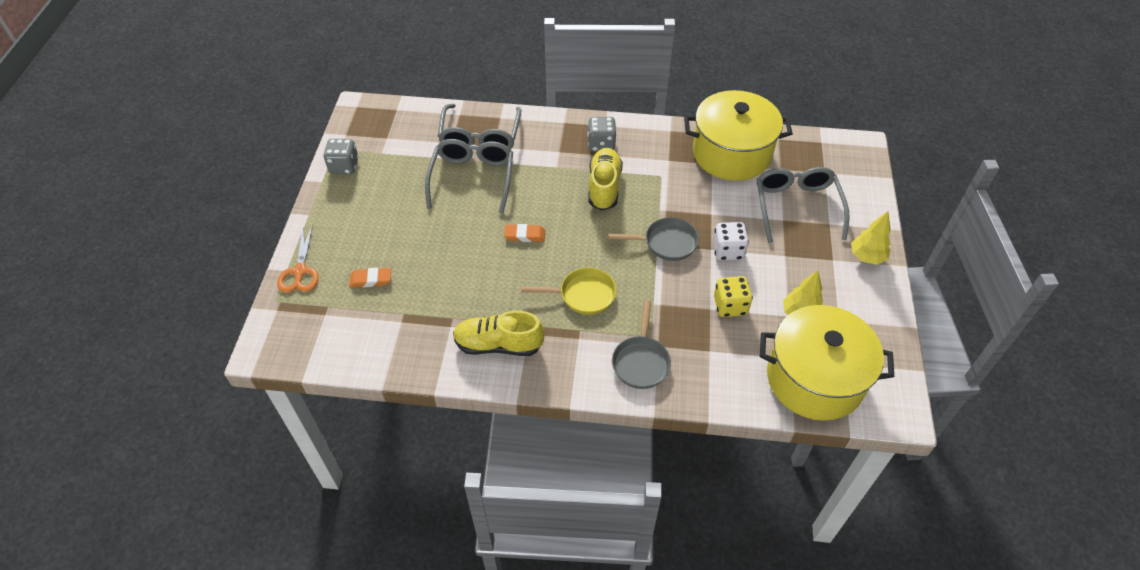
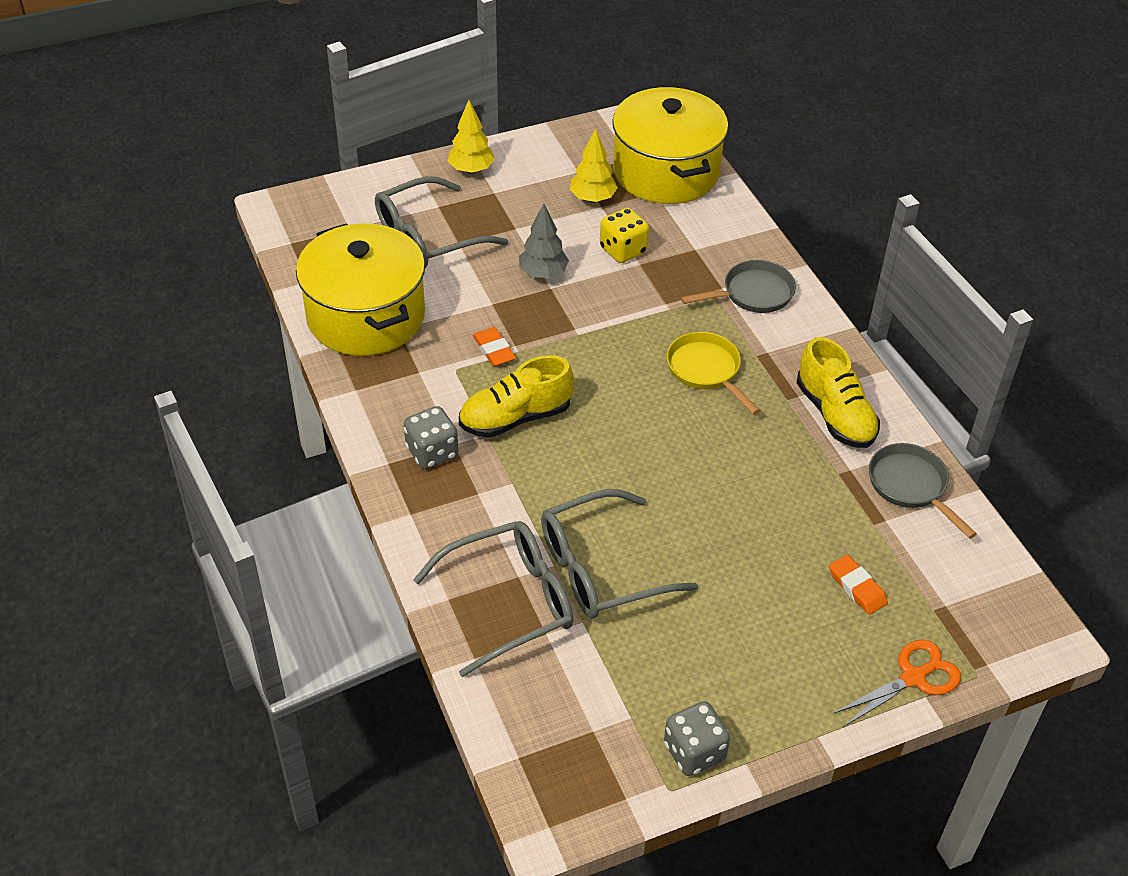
camera: 120 degrees left, 5 degrees down
(525, 235) = (659, 462): orange eraser -> orange eraser (494, 350)
(666, 243) = (570, 327): grey pan -> grey pan (910, 486)
(728, 251) = (543, 273): white dice -> grey tree

